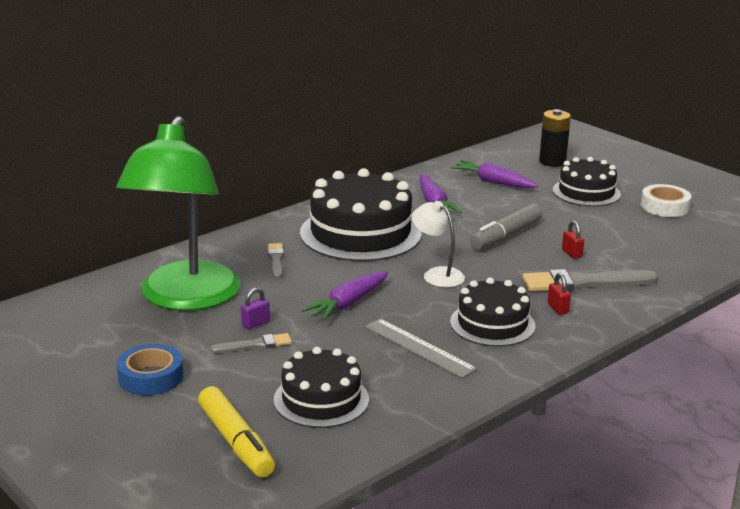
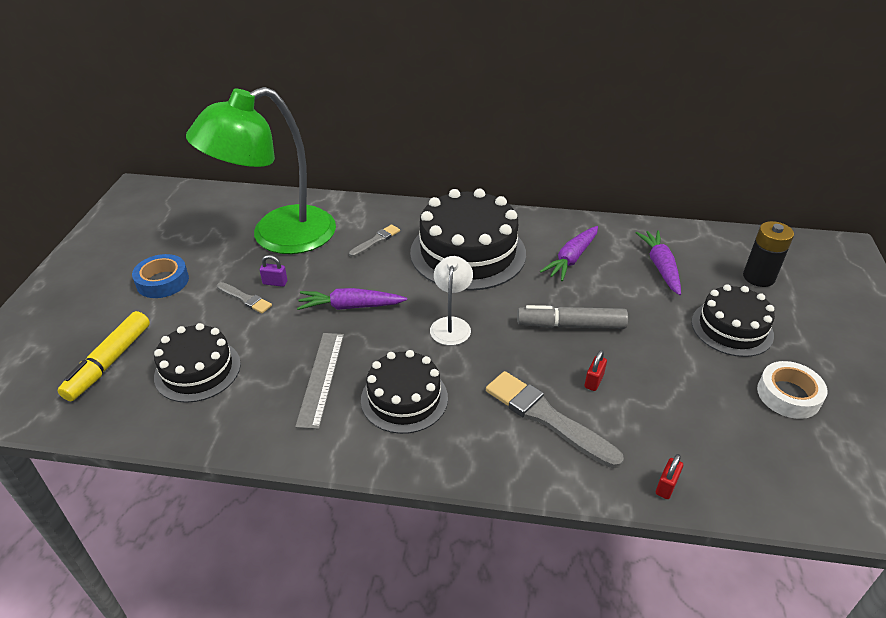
camera: 50 degrees right, 15 degrees up
(557, 308) = (478, 424): red padlock -> red padlock (666, 486)

